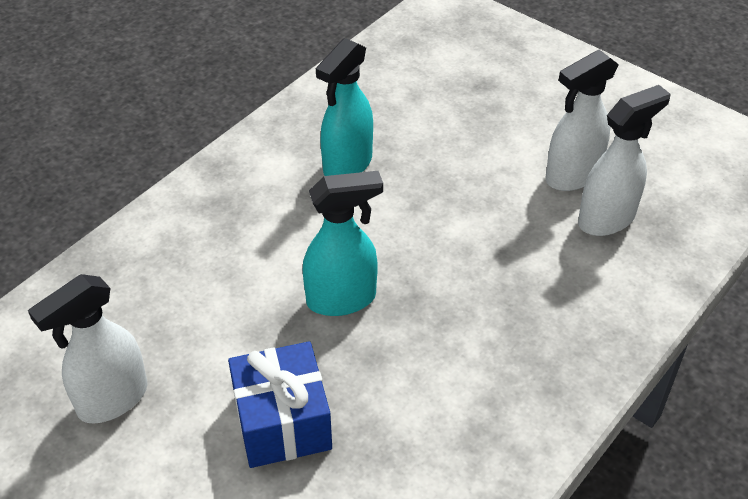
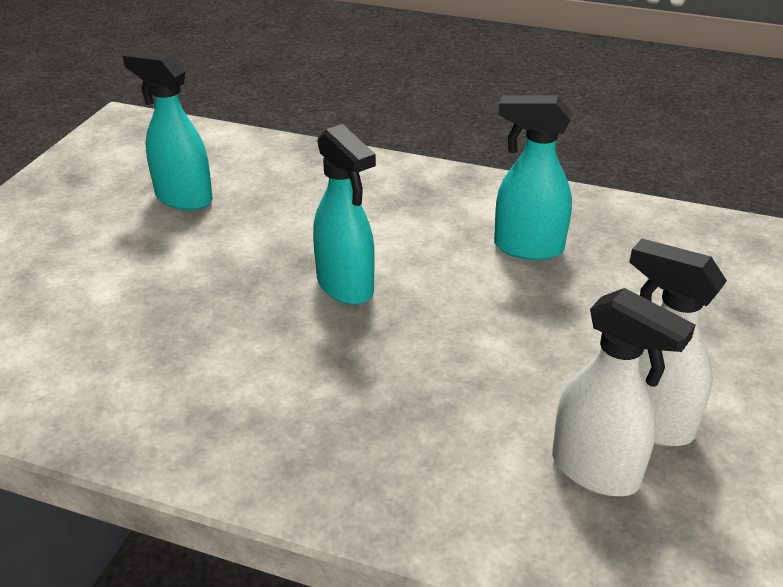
camera: 70 degrees right, 10 degrees down
(112, 400) = (183, 198): white spray bottle -> turquoise spray bottle
(282, 422) = (186, 287): blue gift -> none

